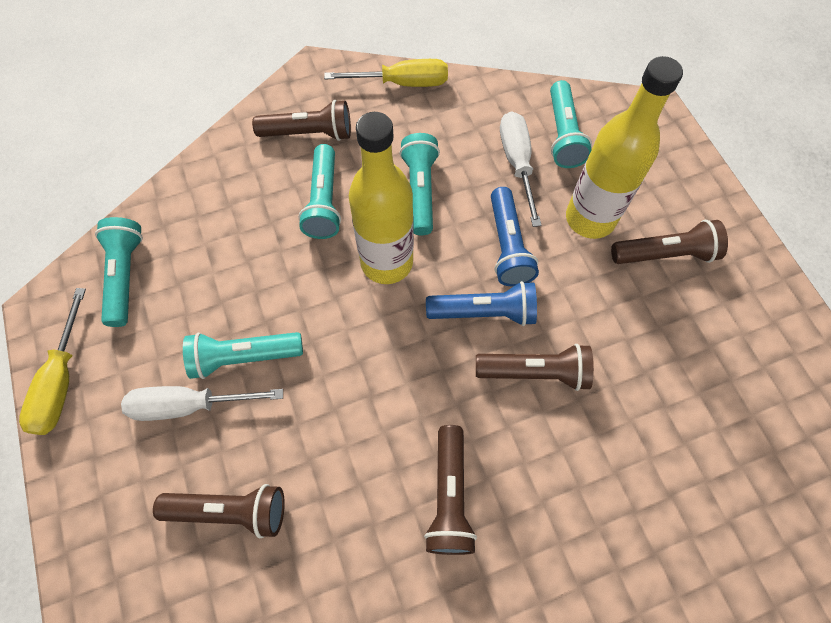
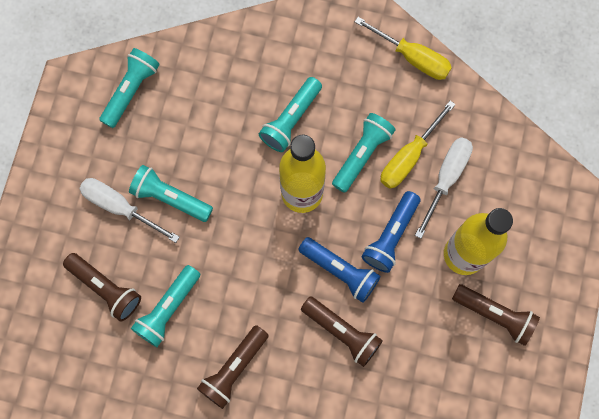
camera: 35 degrees right, 10 degrees up
(61, 381) = (55, 140): yellow screwdriver -> yellow screwdriver (408, 157)
(308, 133) = (316, 57): brown flashlight -> none
(563, 135) = (498, 178): turquoise flashlight -> turquoise flashlight (168, 308)

